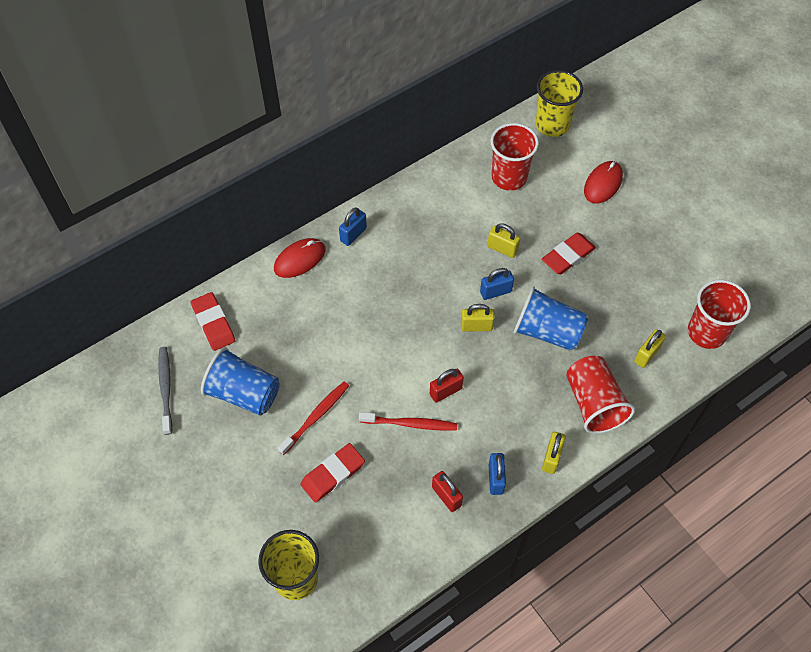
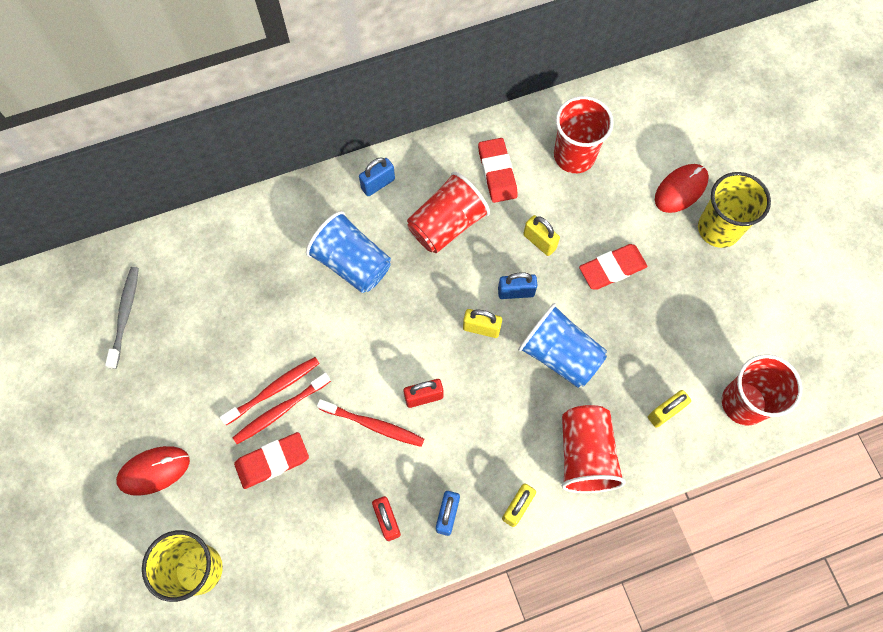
camera: 15 degrees right, 10 degrees up
(213, 323) = (196, 252): red eraser -> red eraser (497, 172)
(244, 393) = (205, 342): blue cup -> blue cup (352, 263)
(299, 259) = (310, 199): red mouse -> red mouse (154, 471)
(326, 432) = (280, 411): none -> red toothbrush
(421, 253) = (446, 225): none -> red cup
(552, 124) = (645, 102): yellow cup -> yellow cup (718, 229)

